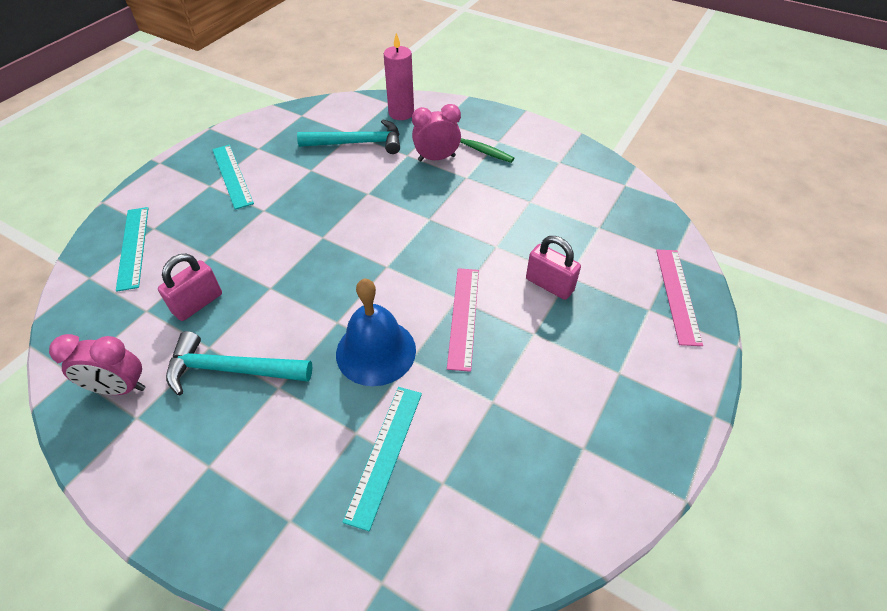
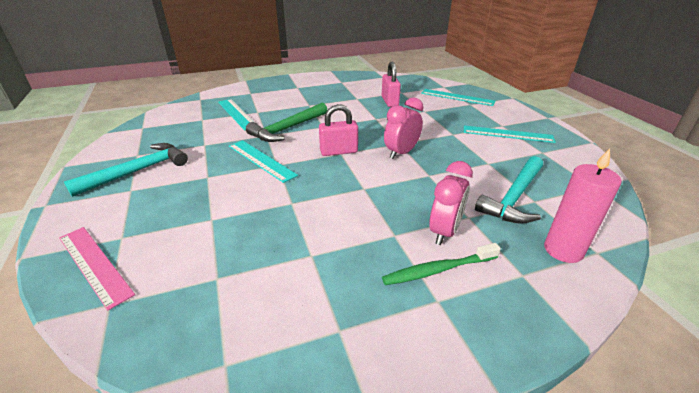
camera: 130 degrees right, 15 degrees down
(119, 388) = (361, 82): pink clock -> pink clock (401, 153)
(231, 369) = (335, 99): turquoise hammer -> turquoise hammer (138, 171)
(376, 351) = (287, 129): blue bell -> green hammer
(463, 317) = (261, 160): pink ruler -> turquoise ruler
(549, 285) = (222, 204): pink padlock -> pink padlock (339, 151)

